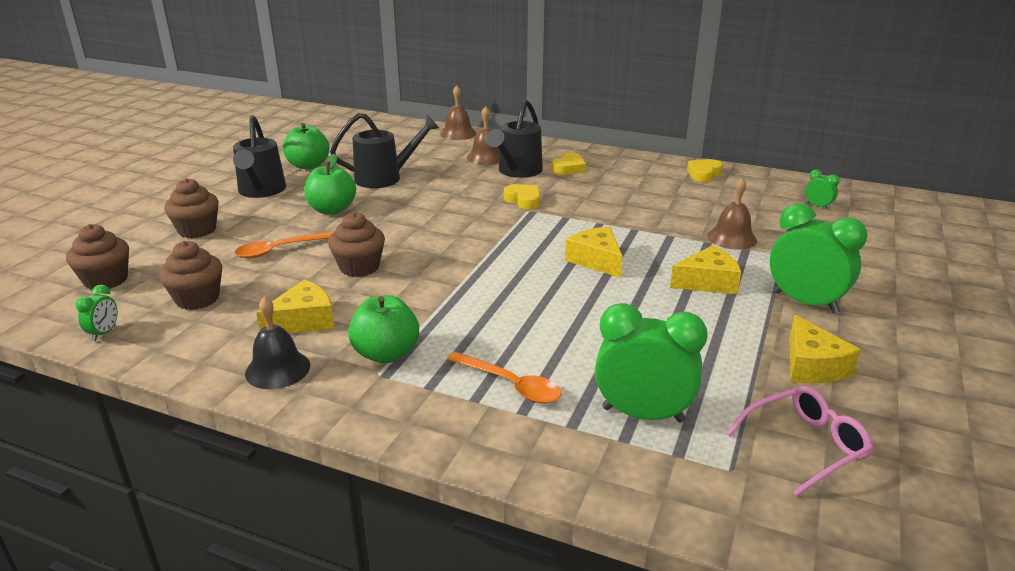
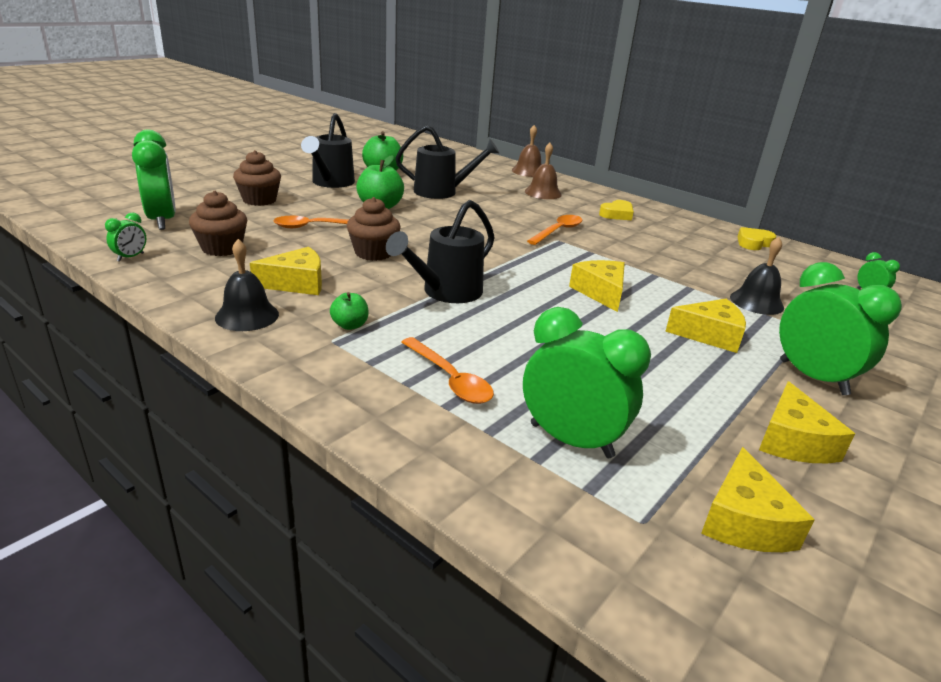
camera: 15 degrees right, 0 degrees up
(106, 280) = (162, 221): brown cupcake -> green clock
(386, 354) = (350, 325): green apple -> green apple, size x0.56
(517, 171) = (565, 208): black watering can -> black watering can (445, 292)
(524, 200) = (558, 231): yellow heart -> orange spoon
(732, 238) = (756, 302): brown bell -> black bell
(804, 446) = (744, 521): pink glasses -> yellow cheese

